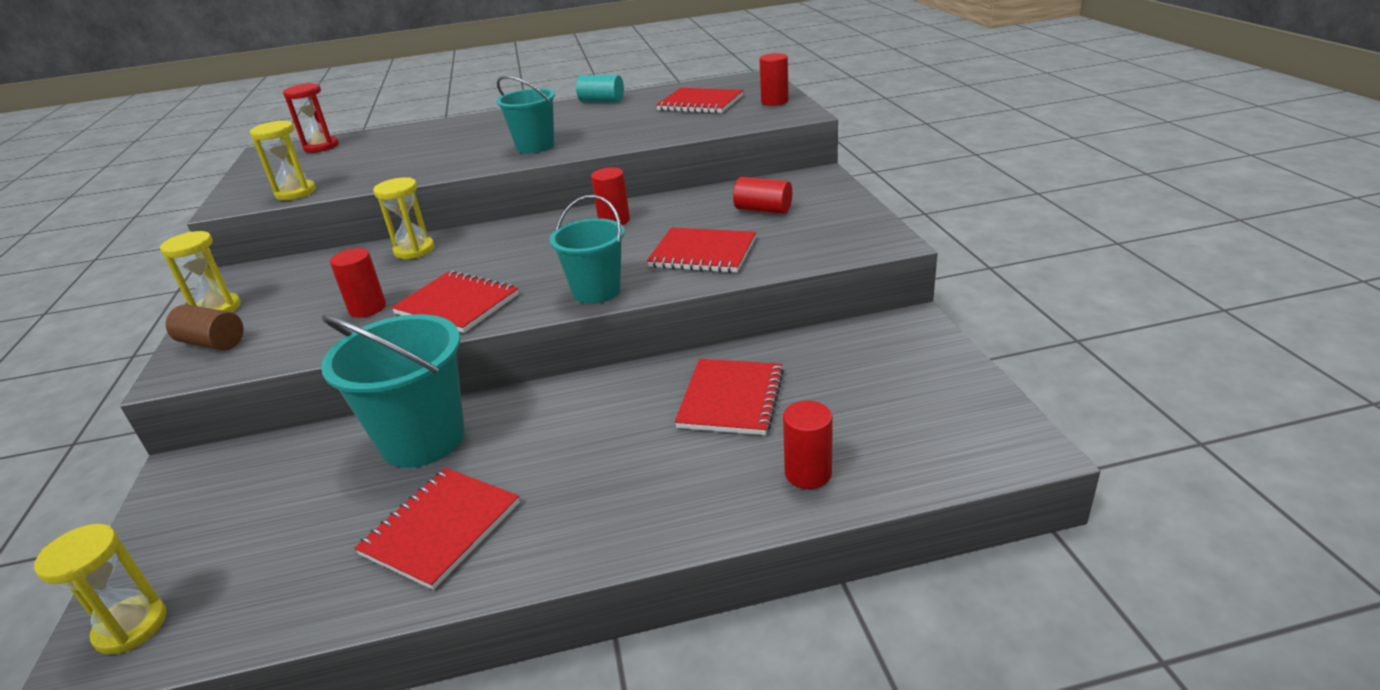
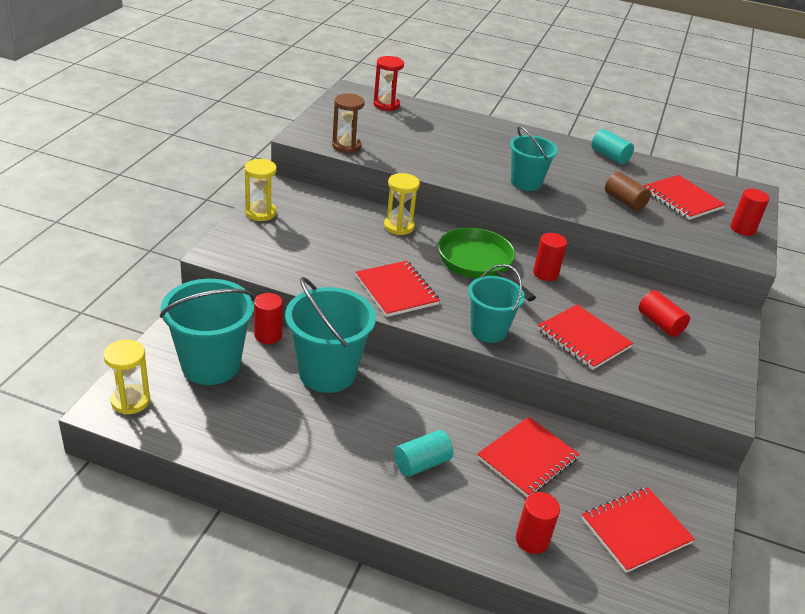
camera: 25 degrees right, 5 degrees up
(212, 343) = (246, 240): brown cylinder -> brown cylinder (624, 201)
(244, 514) = (211, 365): none -> turquoise bucket
(296, 193) = (346, 146): yellow hourglass -> brown hourglass
(367, 308) = (343, 262): red cylinder -> red cylinder (268, 335)
(441, 528) = (302, 439): red notebook -> red notebook (635, 530)
(534, 242) = (478, 263): none -> green pan
(617, 469) = (422, 463): none -> turquoise cylinder

